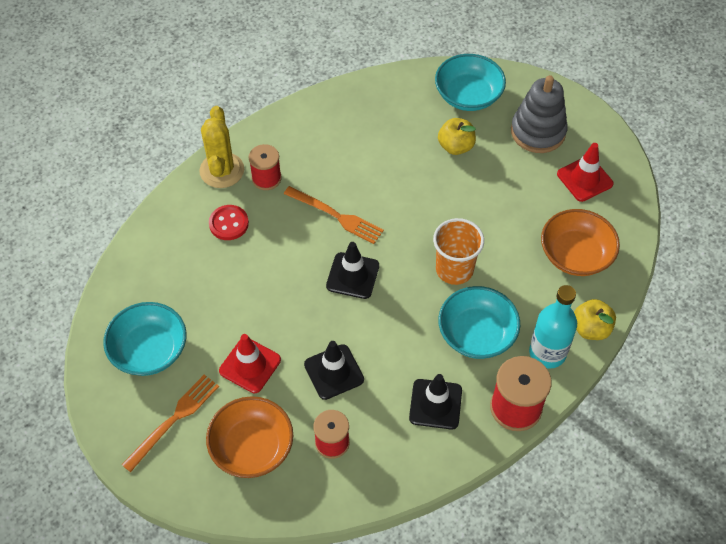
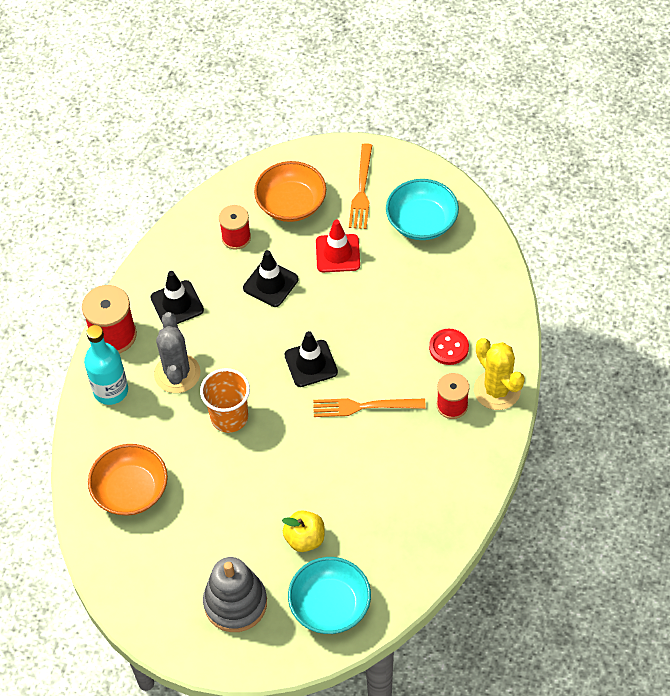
camera: 150 degrees right, 0 degrees up
(476, 334) = (177, 373): turquoise bowl -> grey cactus
(584, 179) = (162, 575): red traffic cone -> none
(591, 328) = (85, 431): yellow apple -> none

